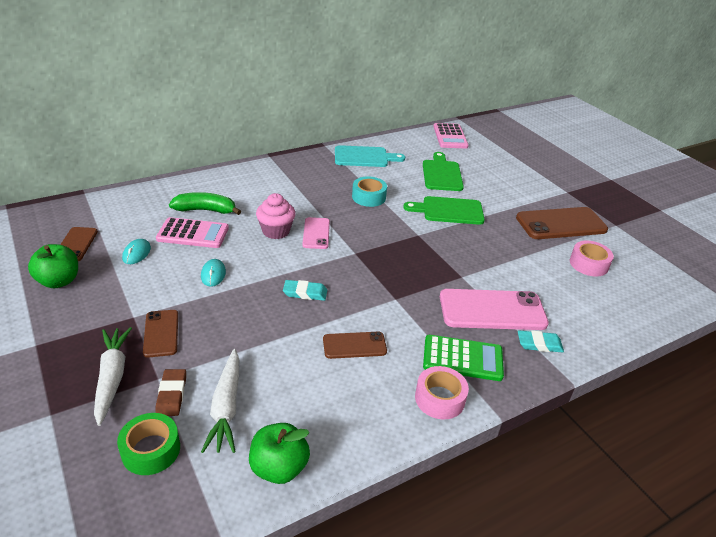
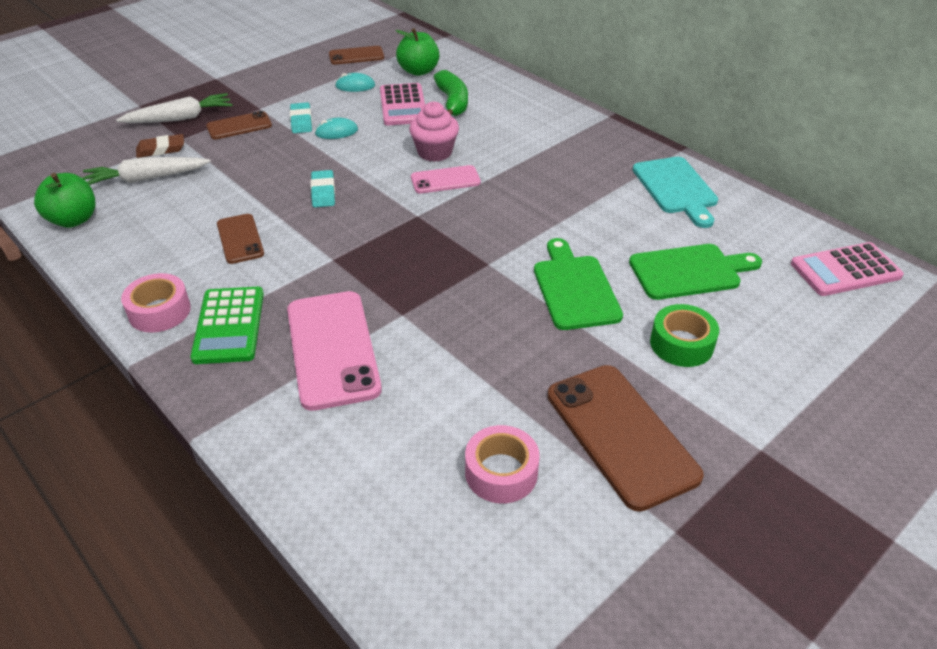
camera: 80 degrees right, 5 degrees up
(59, 281) = (299, 64): green apple -> green apple (418, 71)
(151, 450) = (99, 155): green tape -> green tape (681, 344)
(368, 197) = (561, 208): turquoise tape -> none
(539, 344) = (268, 401): turquoise eraser -> turquoise eraser (301, 121)

